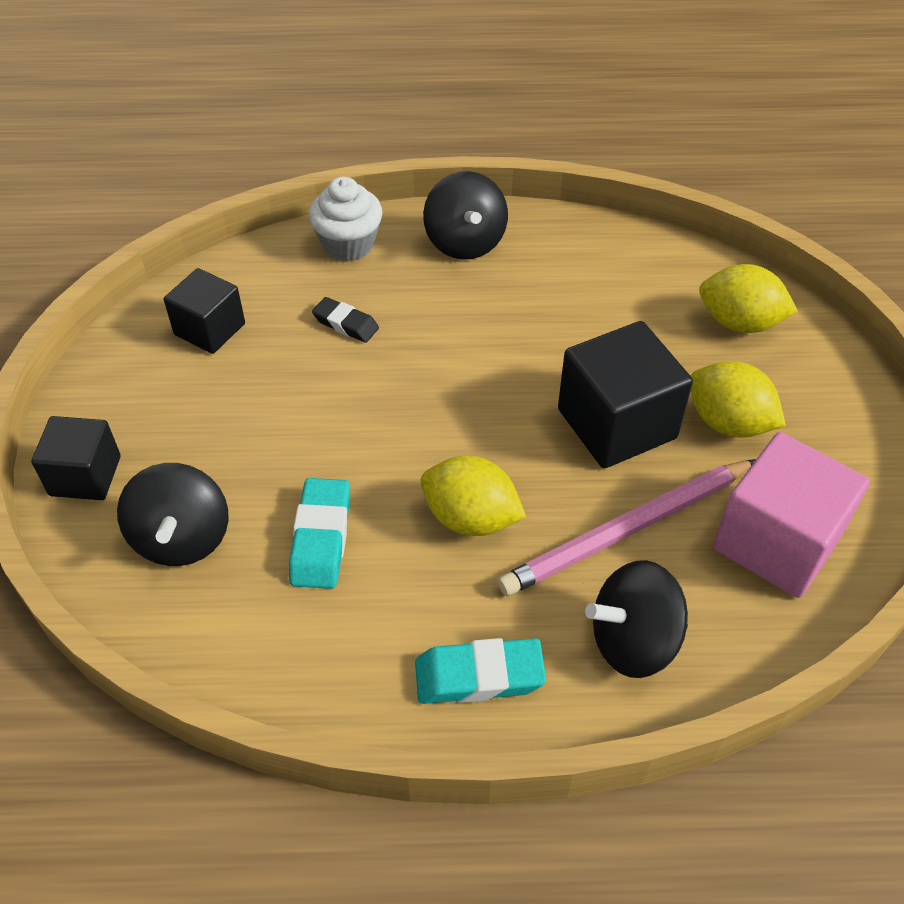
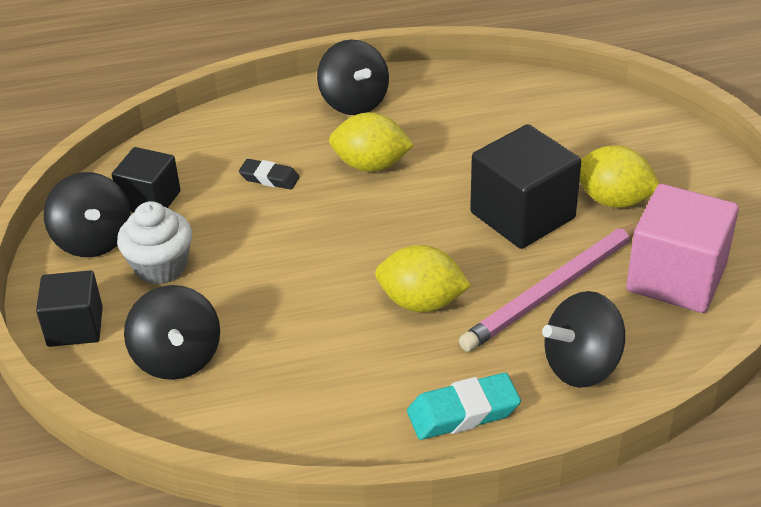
camera: 10 degrees left, 10 degrees down
(136, 369) = (93, 240): none -> black spinning top
(321, 538) = (299, 338): turquoise eraser -> none
(348, 244) = (252, 118): white cupcake -> white cupcake (160, 267)
(739, 323) = (602, 127): yellow lemon -> yellow lemon (371, 165)

